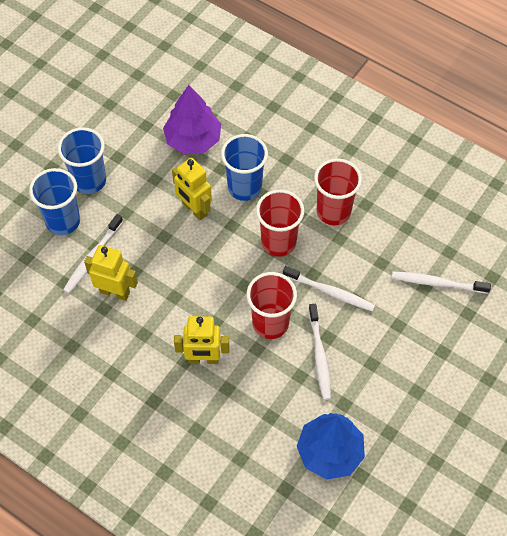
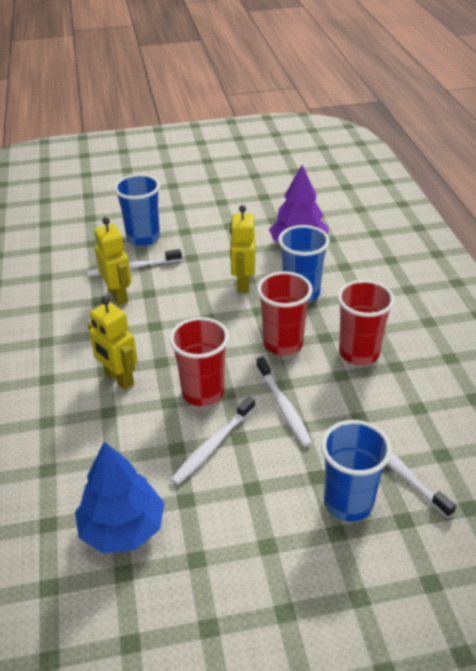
camera: 45 degrees right, 20 degrees down
(89, 181) = (191, 227): blue cup -> blue cup (348, 502)

